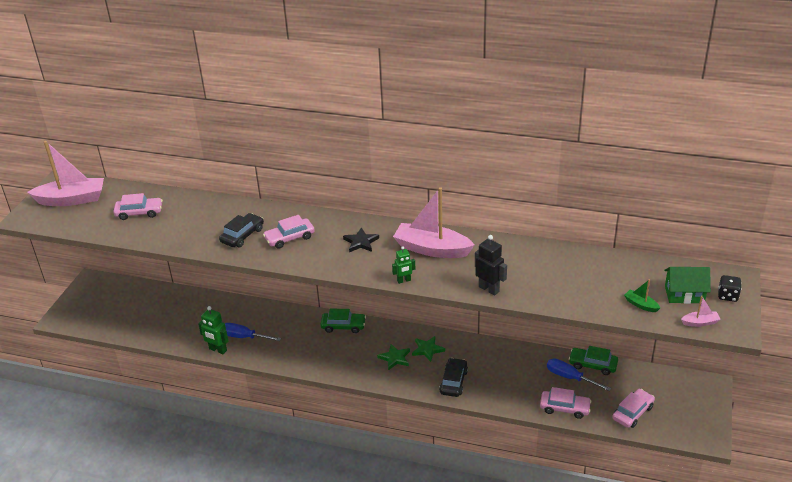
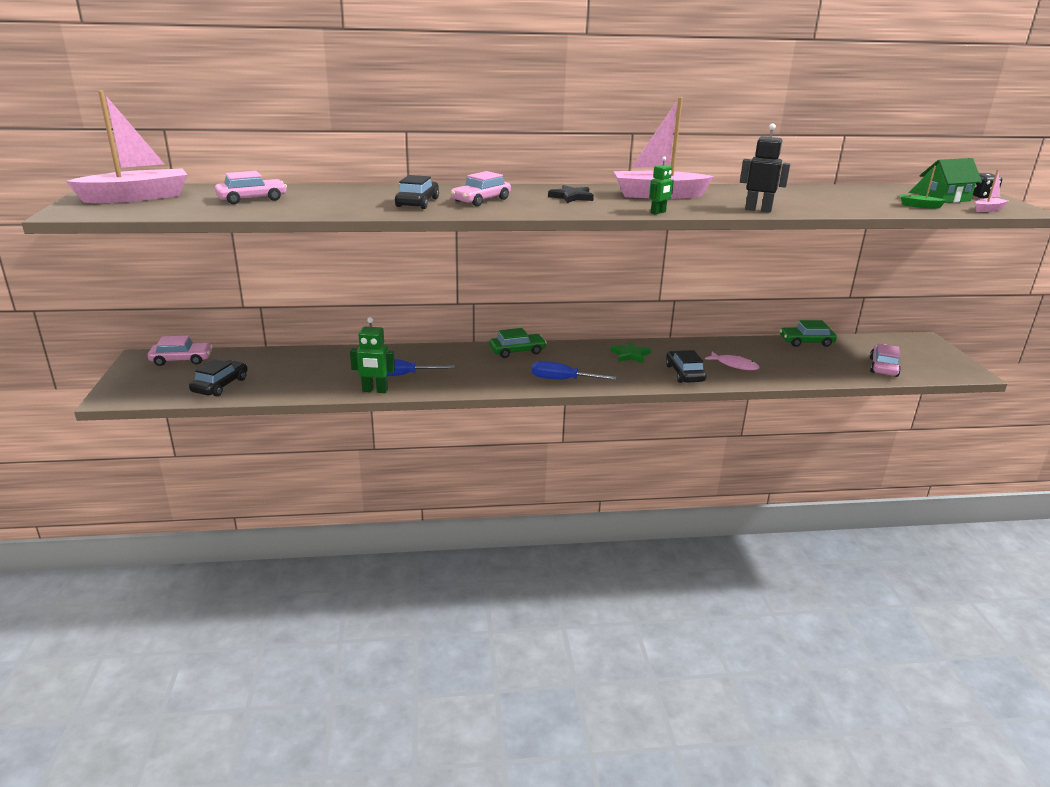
camera: 25 degrees left, 10 degrees down
(124, 321) = (220, 385): none -> black car
(395, 358) = (601, 366): green star -> none
(503, 381) = (734, 365): none -> pink fish
(564, 408) = (817, 374): pink car -> pink car (181, 359)
(569, 377) = (795, 353): blue screwdriver -> blue screwdriver (561, 380)

